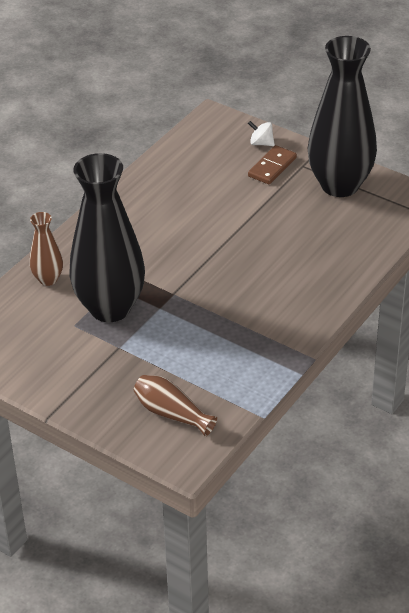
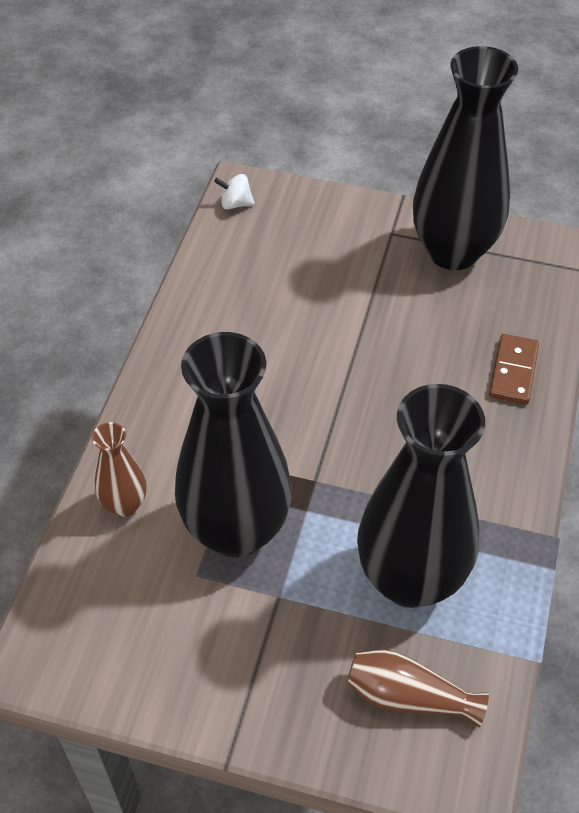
camera: 20 degrees left, 10 degrees up
(206, 357) = (410, 579): none -> black vase
(261, 143) = (322, 212): white spinning top -> white spinning top (235, 204)
(272, 167) = (354, 244): brown domino -> brown domino (513, 371)

